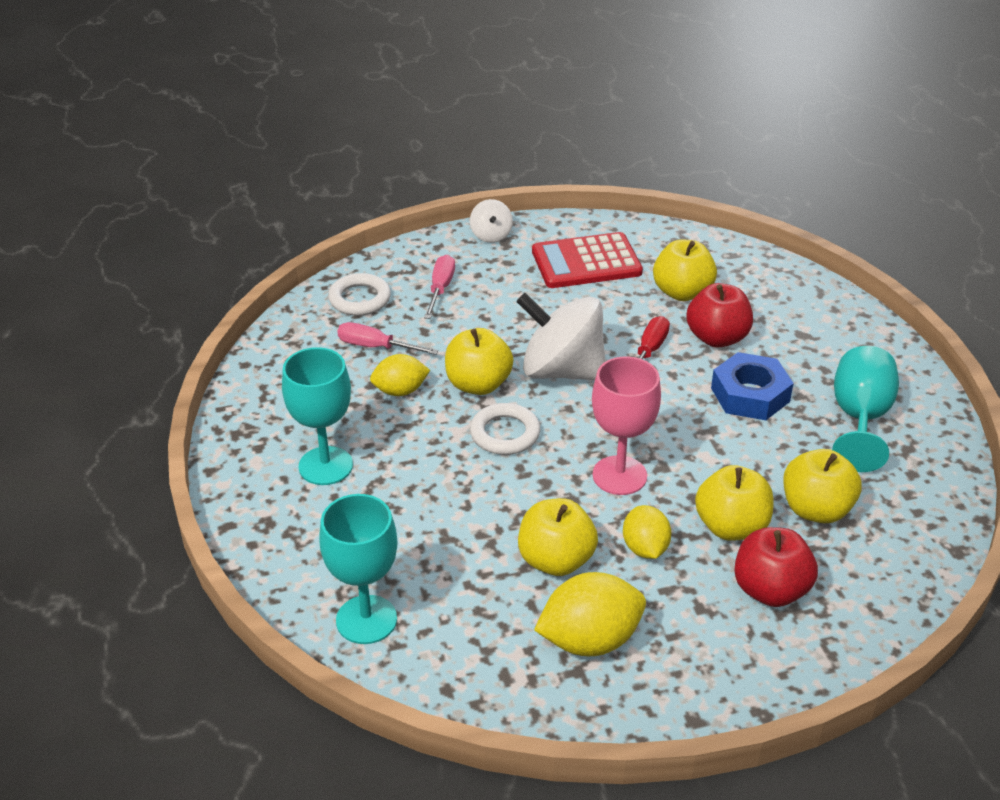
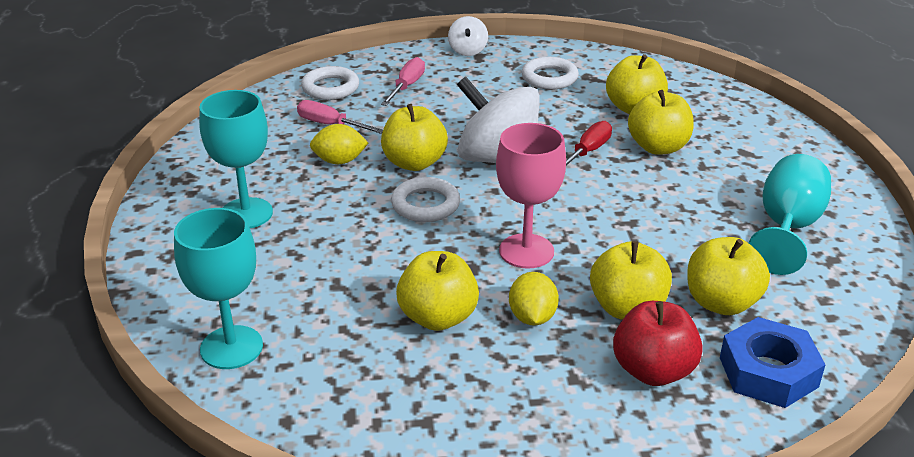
camera: 10 degrees right, 5 degrees down
(586, 262) = (549, 78): red calculator -> white ring
(589, 640) = (448, 394): yellow lemon -> none
(717, 338) = (658, 147): red apple -> yellow apple
(750, 395) = (678, 197): blue nut -> blue nut (768, 372)

